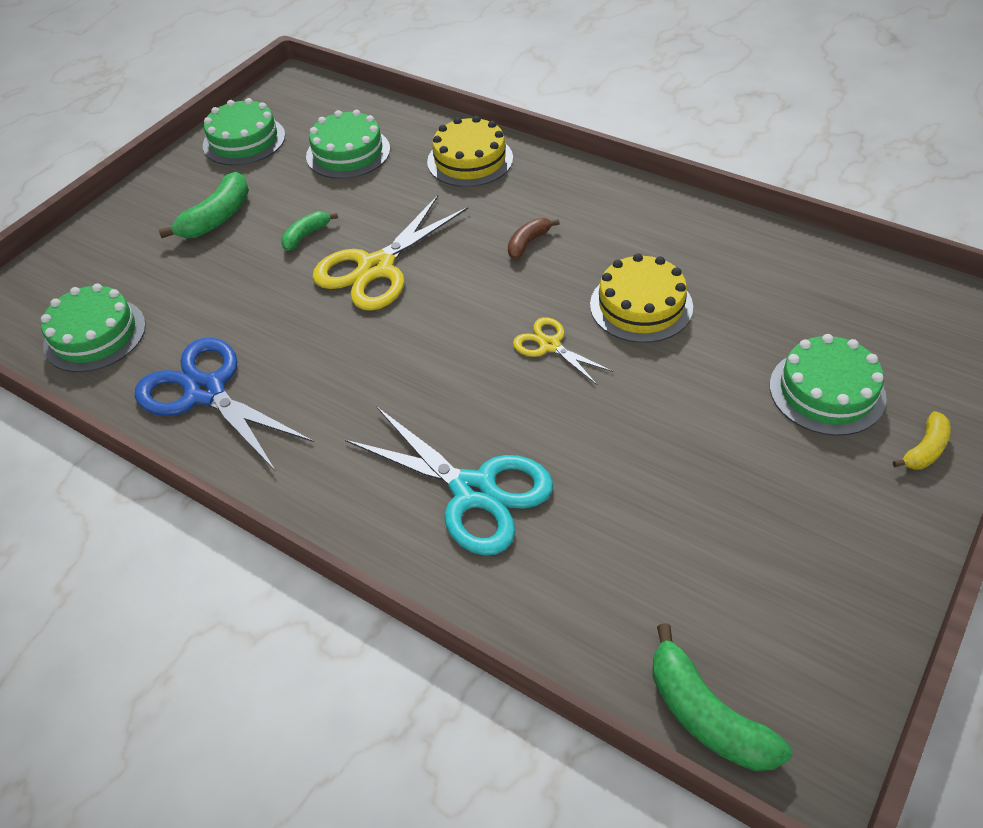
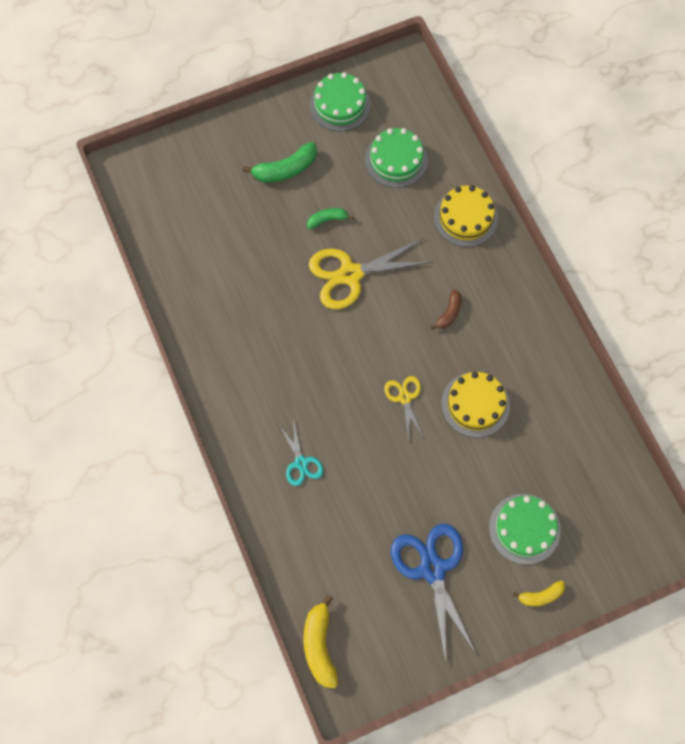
camera: 30 degrees right, 20 degrees up
(95, 335) = (173, 224): green cake -> none
(206, 392) = (208, 307): blue scissors -> blue scissors (432, 569)
(474, 491) = (301, 463): turquoise scissors -> turquoise scissors, size x0.53
(528, 243) = (449, 313): brown banana -> brown banana turned 135 degrees clockwise
(706, 715) = (319, 645): green banana -> yellow banana

